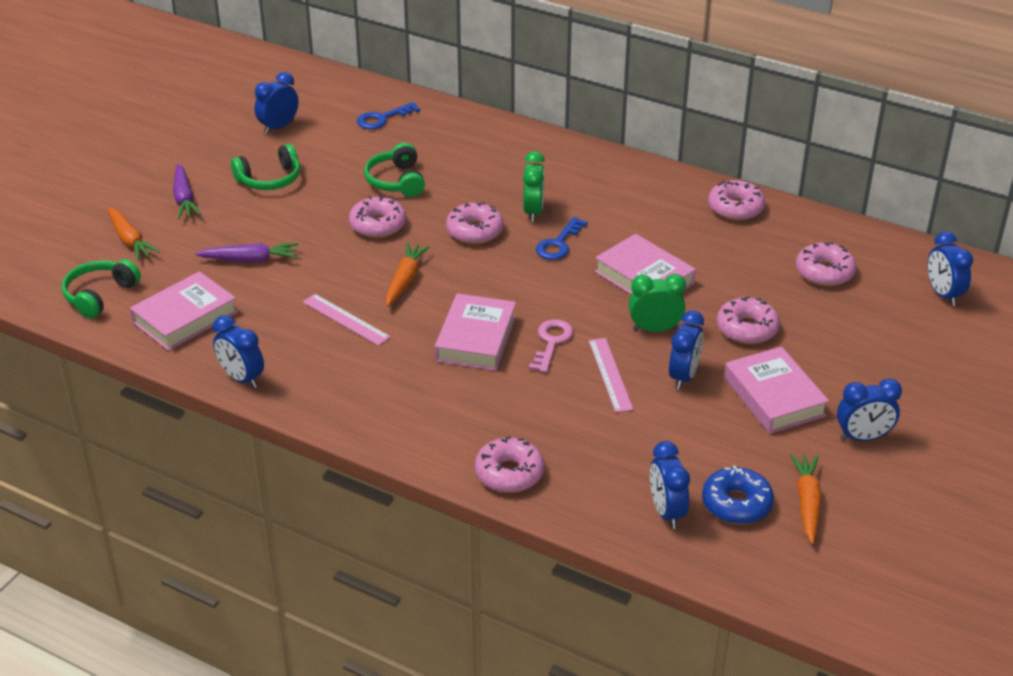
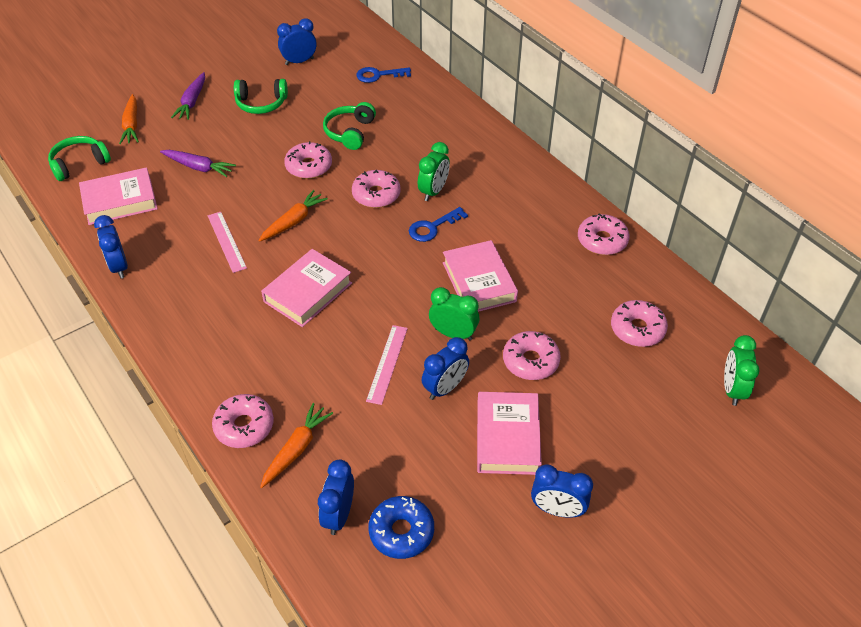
camera: 25 degrees right, 10 degrees up
(551, 342) = (362, 316): pink key -> none
(807, 502) = (462, 556): orange carrot -> orange carrot (296, 449)
(943, 294) = (732, 389): blue clock -> green clock

